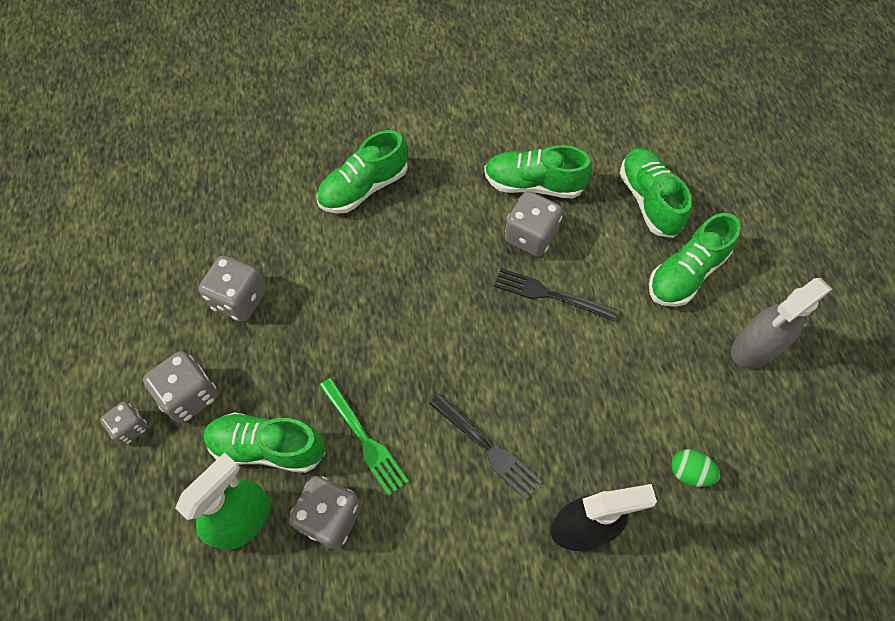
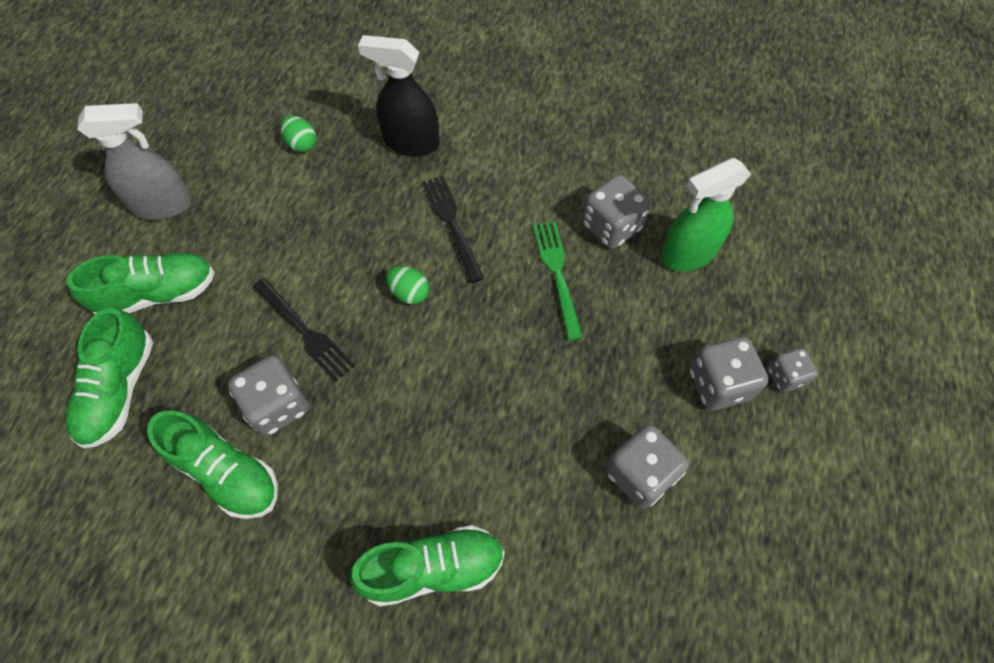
camera: 155 degrees left, 0 degrees up
(268, 447) = (650, 303): green shoe -> none
(486, 363) = (409, 293): none -> green egg

